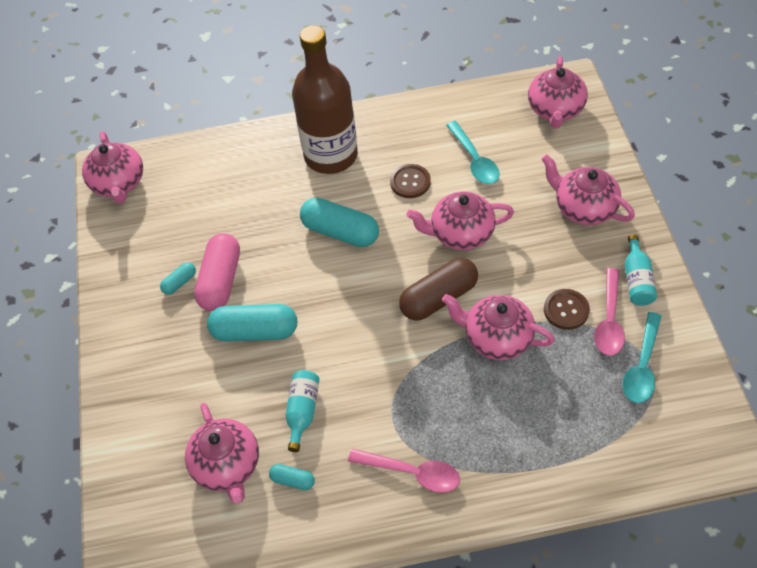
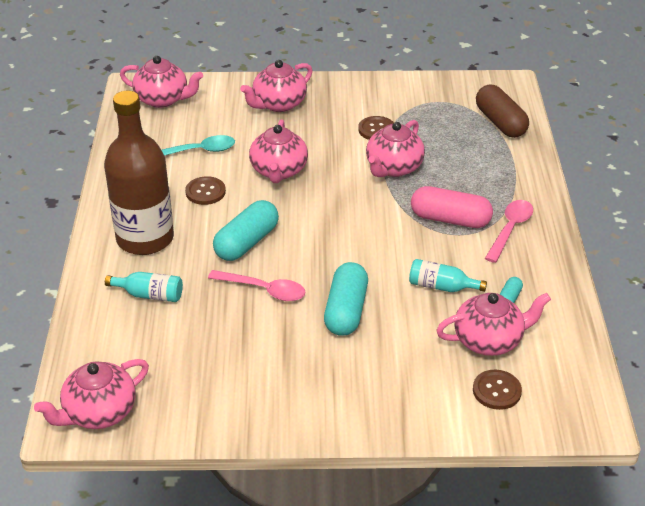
camera: 85 degrees left, 15 degrees down
(119, 184) = (99, 412): pink teapot -> pink teapot turned 150 degrees clockwise
(157, 479) = (496, 391): none -> brown button
(180, 282) = (267, 364): turquoise capsule -> none
(221, 281) = (276, 331): pink capsule -> pink capsule (450, 219)
(439, 298) = (344, 192): brown capsule -> brown capsule (500, 122)
(609, 320) = (392, 112): pink spoon -> pink spoon (263, 290)
(637, 280) = (359, 93): turquoise bottle -> turquoise bottle (150, 295)
(642, 366) = (436, 105): turquoise spoon -> none

